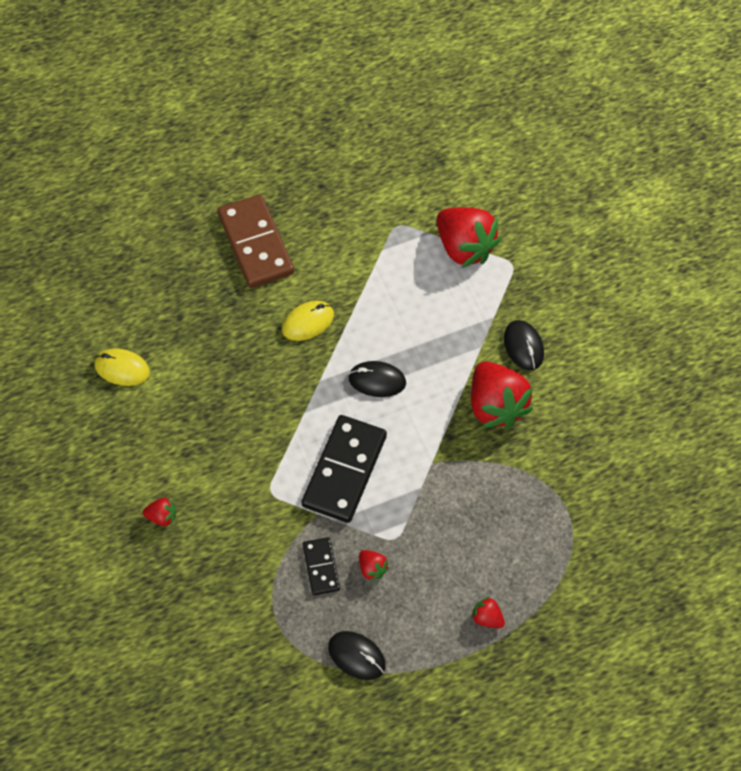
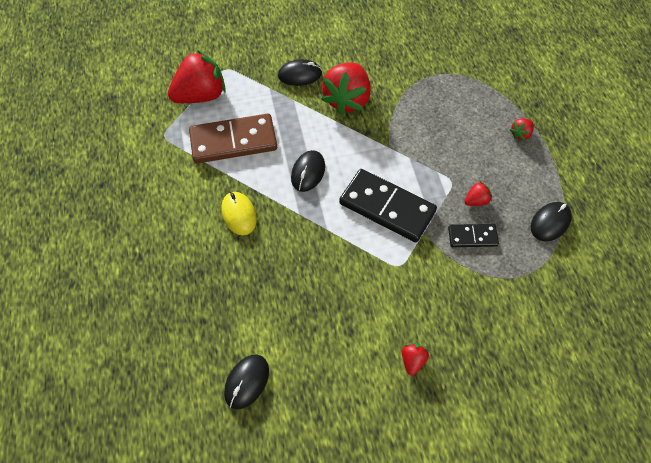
camera: 80 degrees left, 0 degrees up
(122, 368) = (246, 382): yellow mouse -> black mouse
(256, 244) = (144, 244): brown domino -> brown domino (233, 141)
(496, 406) = (347, 99): red strawberry -> red strawberry turned 120 degrees clockwise

